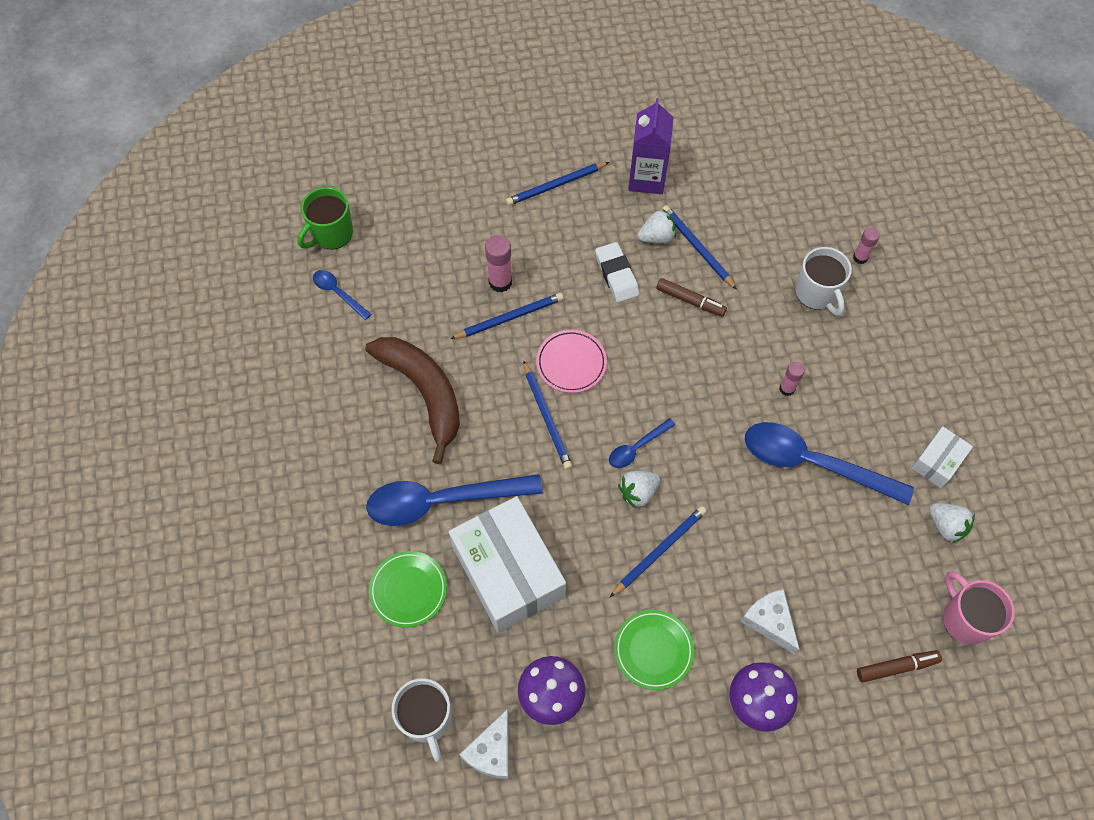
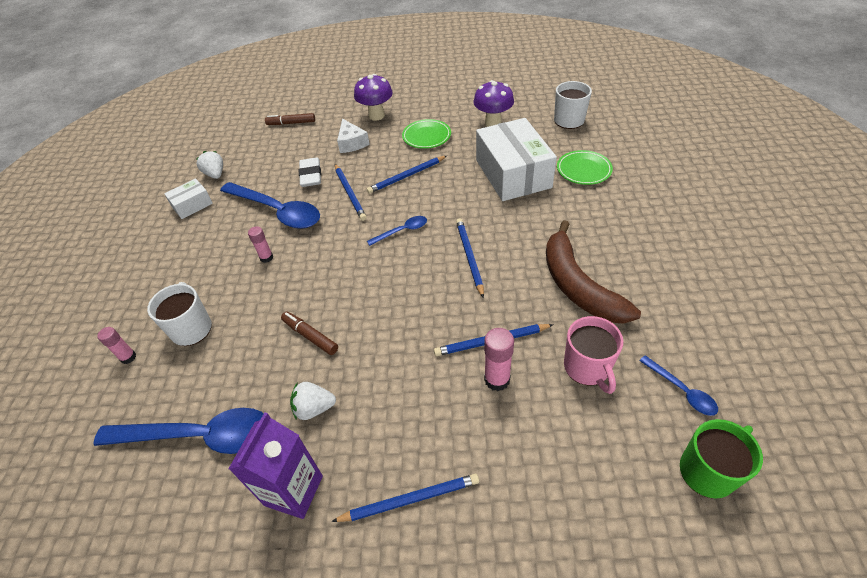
camera: 165 degrees left, 15 degrees down
(442, 501) = (560, 213): blue spoon -> blue spoon (199, 436)
(491, 751) = (530, 108): white cheese -> none
(571, 363) = (439, 295): pink plate -> none
(616, 275) = (372, 371): white eraser -> white eraser (311, 175)
(638, 492) = (410, 206): white strawberry -> none
(697, 248) = (278, 390): blue pencil -> blue pencil (350, 193)
(964, 619) = (239, 137): pink mug -> pink mug (587, 368)

